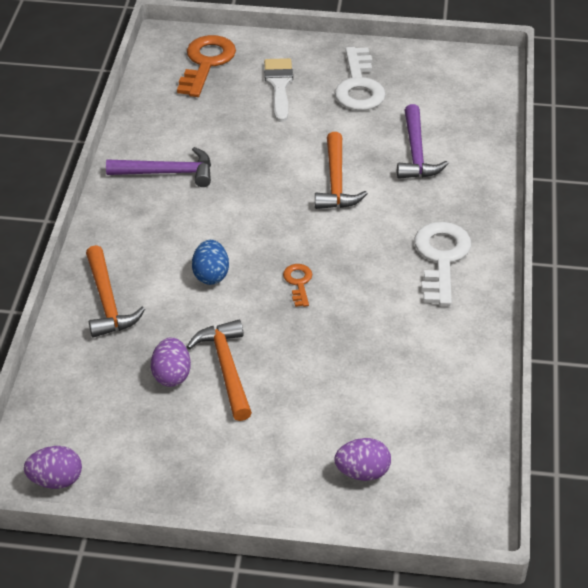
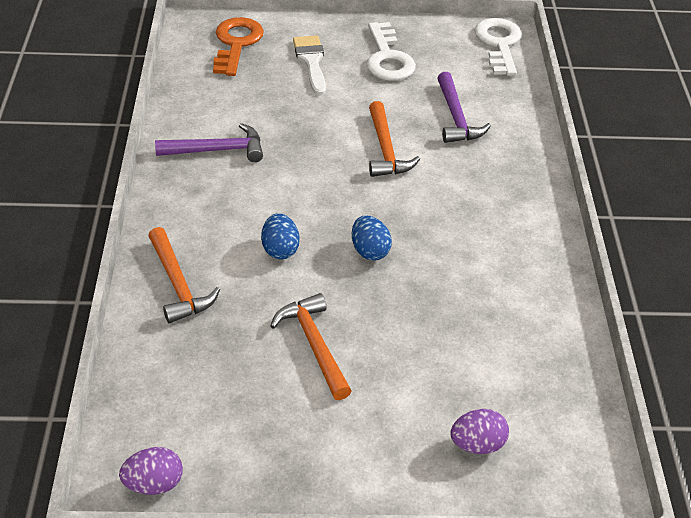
camera: 10 degrees left, 0 degrees up
(172, 375) = (259, 357): purple egg -> none
(298, 282) = (369, 251): orange key -> blue egg
(441, 258) = (504, 217): white key -> white key (499, 44)

